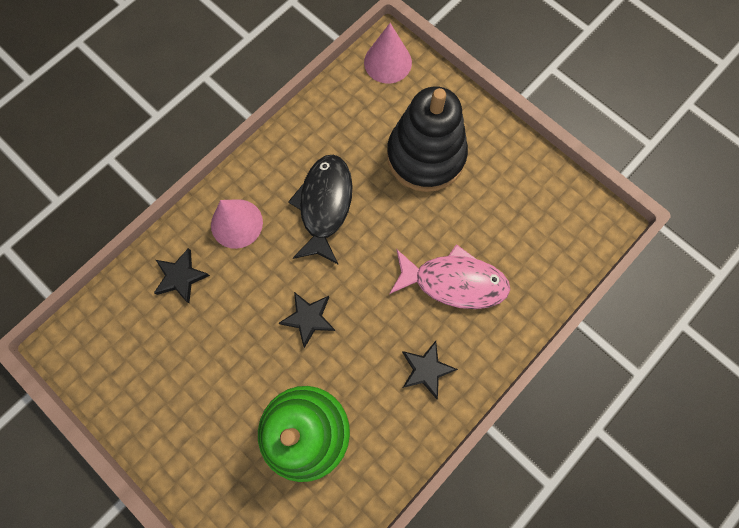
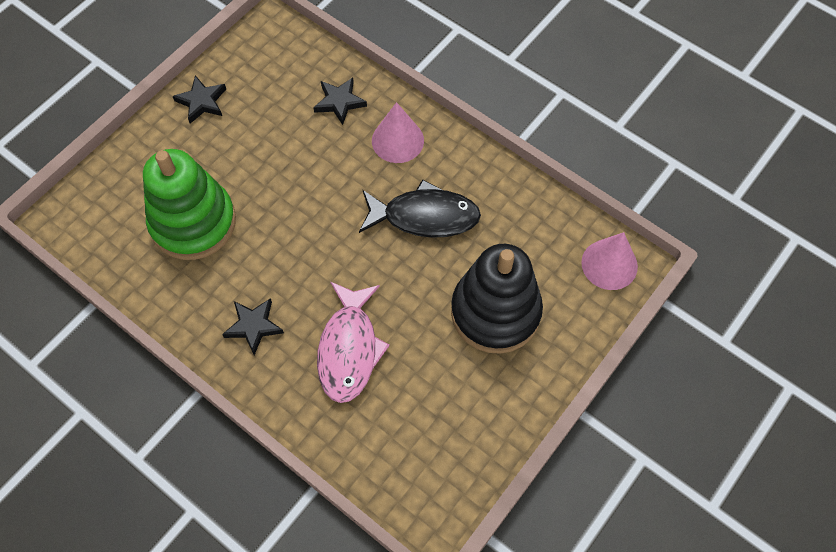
camera: 85 degrees right, 10 degrees down
(309, 318) = (303, 214): black star -> black star (202, 102)

